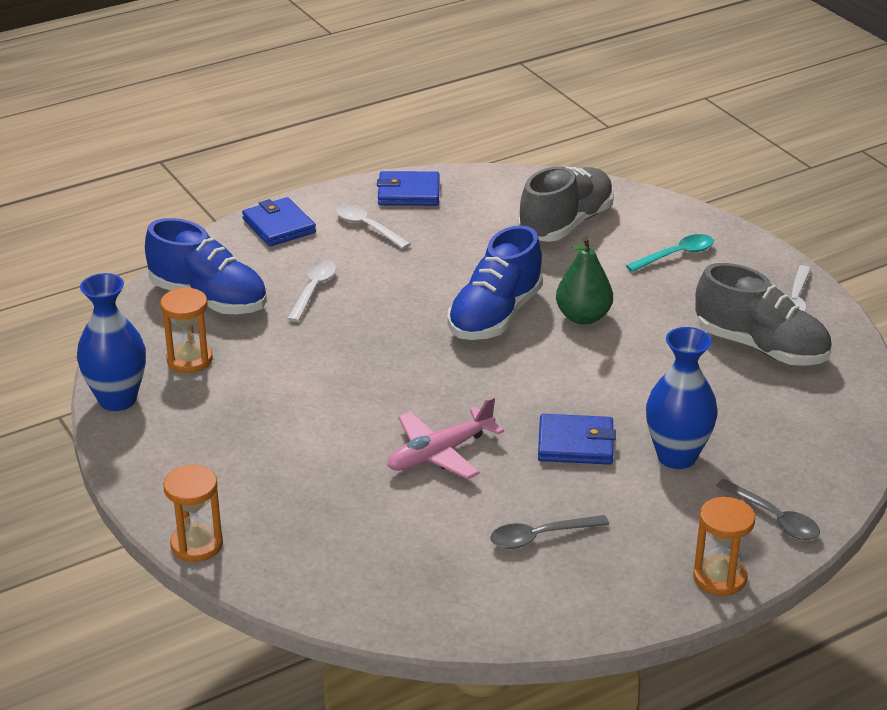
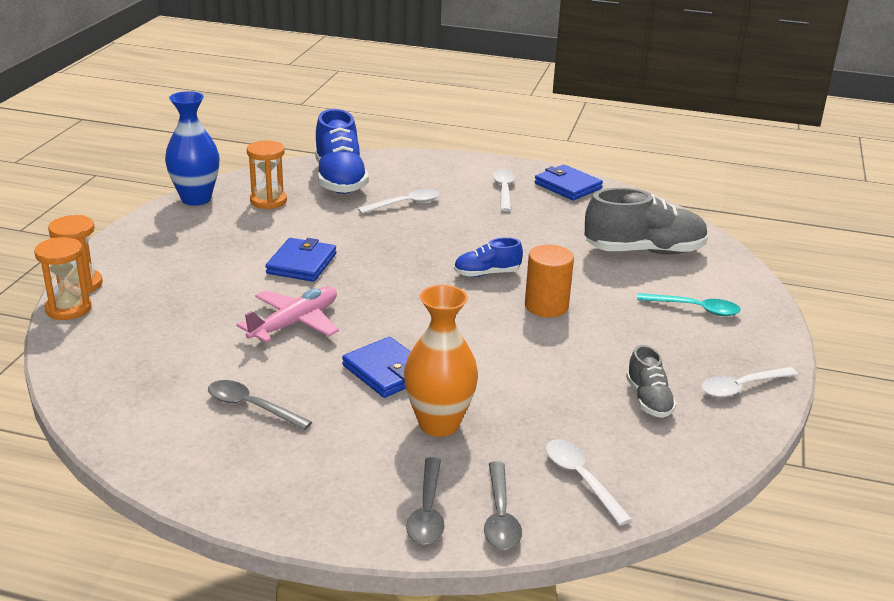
camera: 45 degrees right, 5 degrees down
(279, 226) = (452, 166): blue wallet -> blue wallet (302, 264)
(440, 453) = (295, 323): pink plane -> pink plane turned 120 degrees clockwise
(495, 316) = (486, 273): blue shoe -> blue shoe, size x0.53
(583, 317) = (546, 306): green pear -> orange cylinder
(676, 456) = (439, 424): blue vase -> orange vase
(719, 578) = (307, 518): orange hourglass -> orange hourglass (68, 309)
(761, 347) = (648, 400): grey shoe -> grey shoe, size x0.53
(814, 431) = (581, 479): none -> white spoon
(815, 489) = (500, 516): none -> grey spoon

